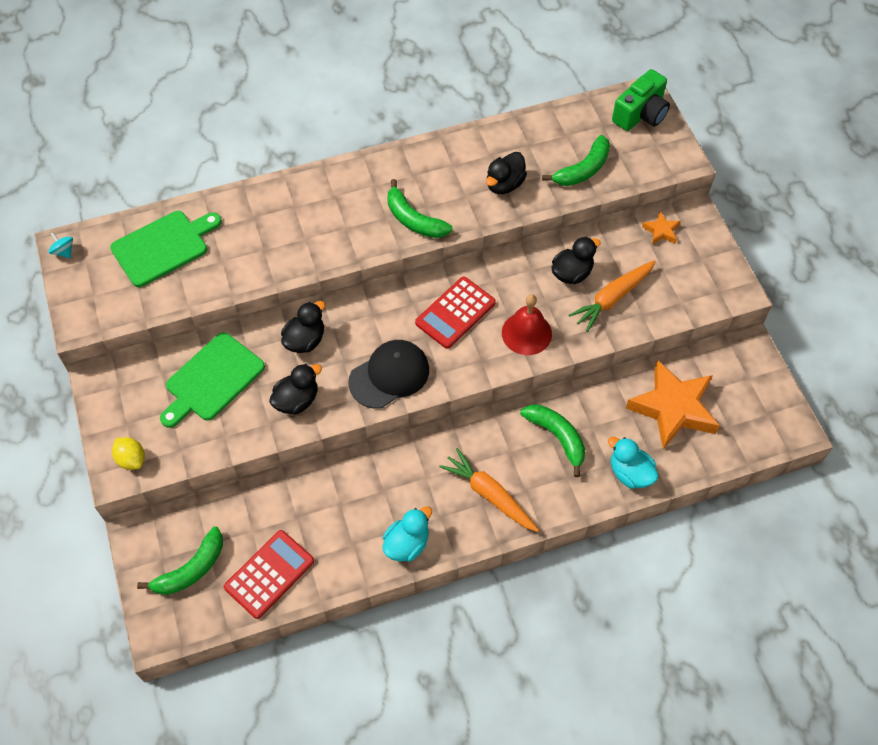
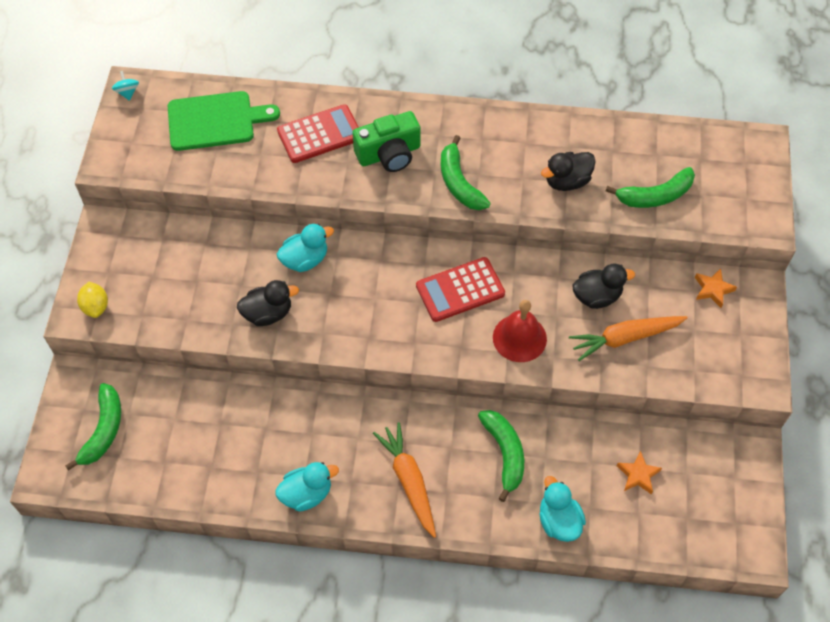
camera: 25 degrees right, 0 degrees up
(191, 569) = (103, 430): green banana -> green banana turned 60 degrees counterclockwise
(212, 379) = (203, 262): green cutting board -> none
(269, 574) = (168, 466): red calculator -> red calculator (319, 134)
(305, 340) = (305, 259): black duck -> turquoise duck
(389, 375) = (365, 325): black cap -> none
(641, 114) = (747, 161): green camera -> green camera (389, 154)
(673, 408) = (638, 475): orange star -> orange star, size x0.44

